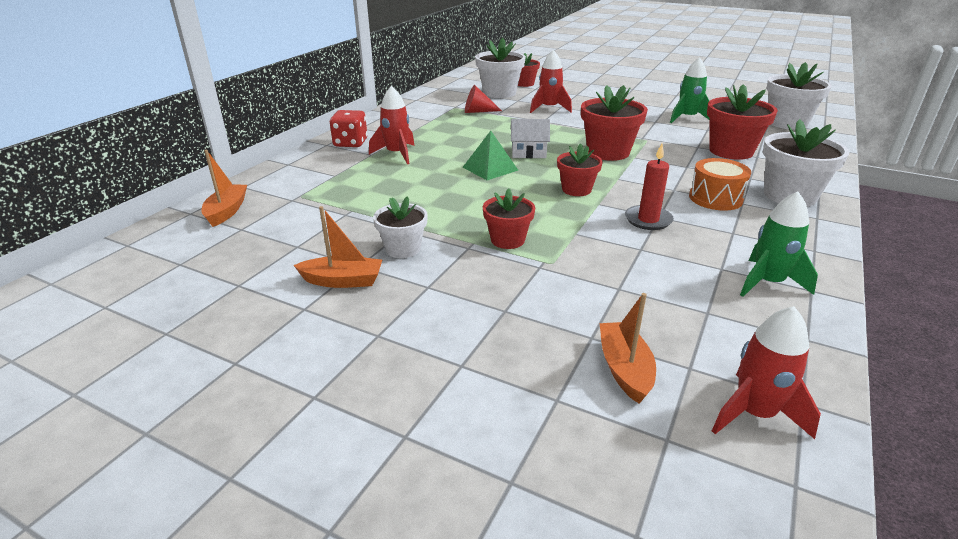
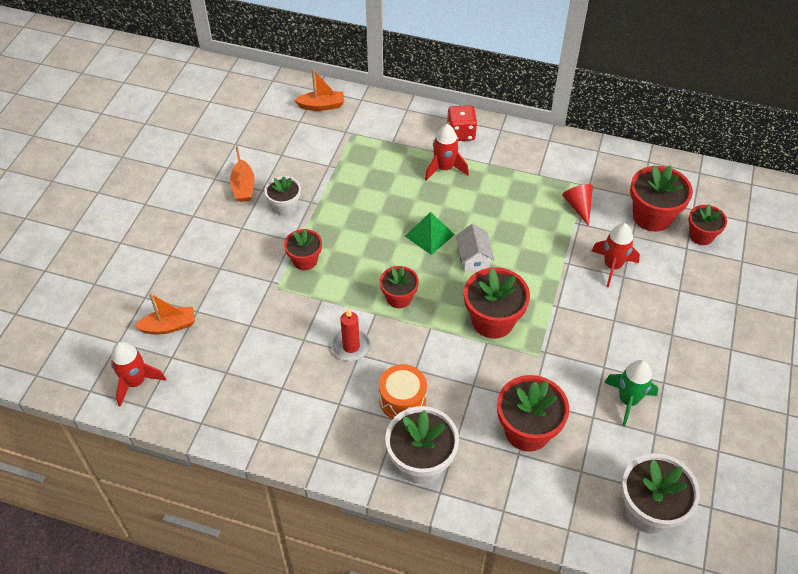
camera: 80 degrees right, 20 degrees up
(499, 93) = (652, 216): white flower pot -> red flower pot
(768, 283) = (265, 414): green rocket -> none

